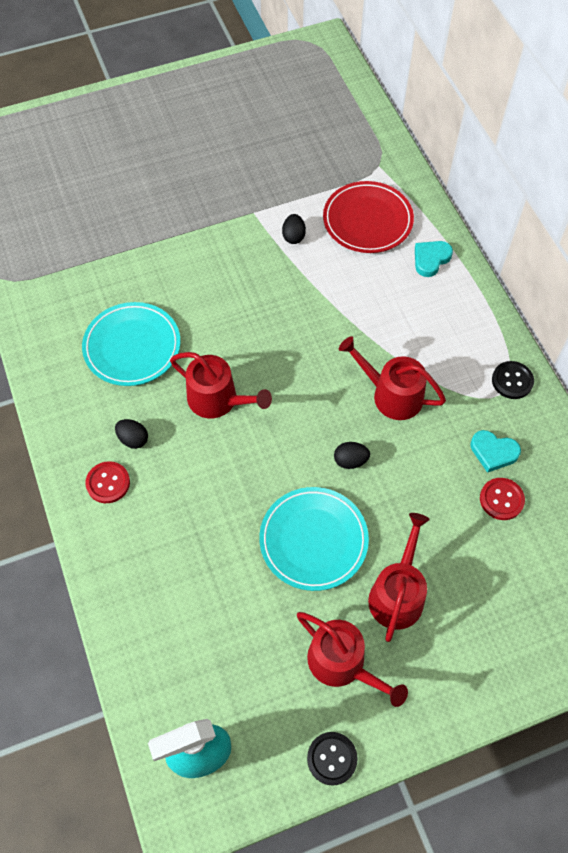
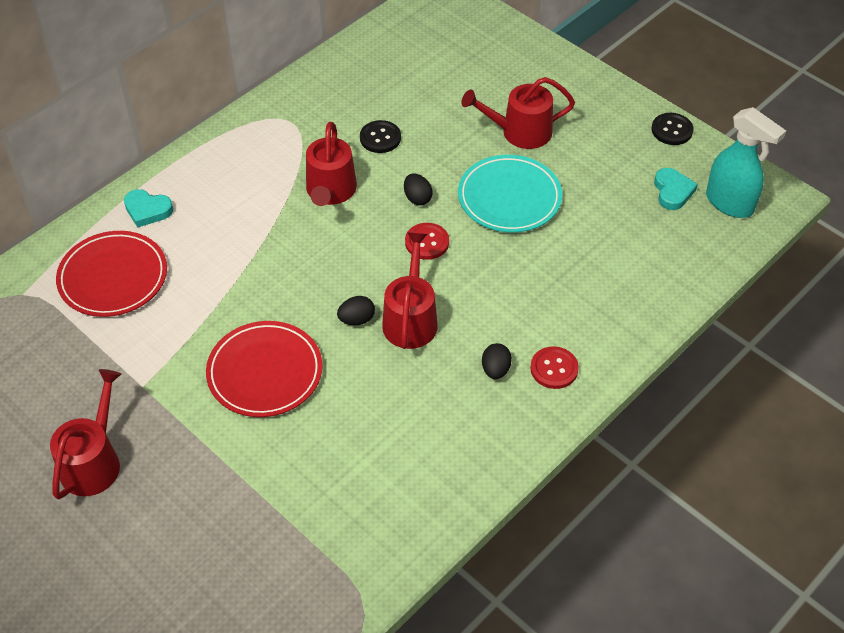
camera: 115 degrees left, 10 degrees down
(132, 346) = (388, 421): turquoise plate -> none
(223, 286) = (265, 372): none -> red plate
(293, 236) = (164, 335): black egg -> black egg (356, 319)
(342, 663) = (599, 146): red watering can -> red watering can (93, 462)
(493, 452) = (352, 110): turquoise heart -> turquoise heart (672, 191)
(501, 499) = (395, 94): red button -> red button (427, 242)
(512, 381) = (270, 116): black button -> black button (380, 138)

